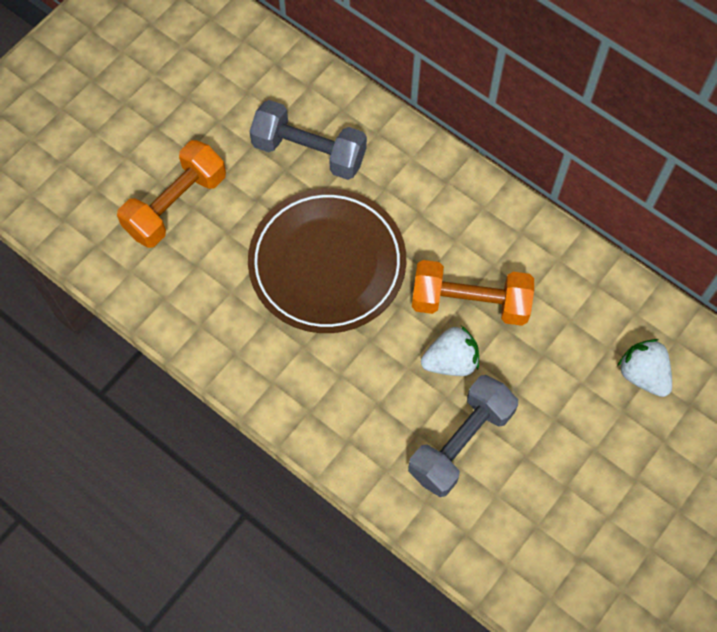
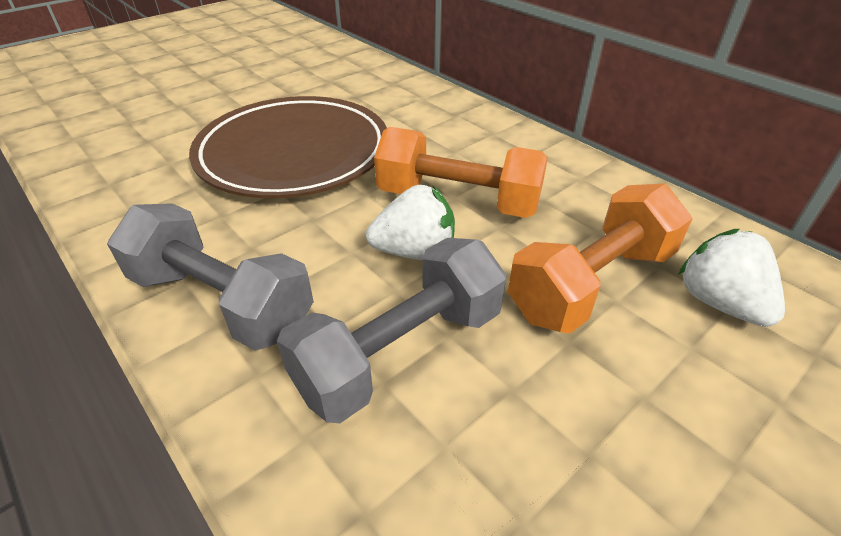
camera: 10 degrees right, 25 degrees down
(176, 205) = (163, 103): orange dumbbell -> orange dumbbell (591, 283)
(309, 152) = (319, 87): grey dumbbell -> grey dumbbell (222, 302)

